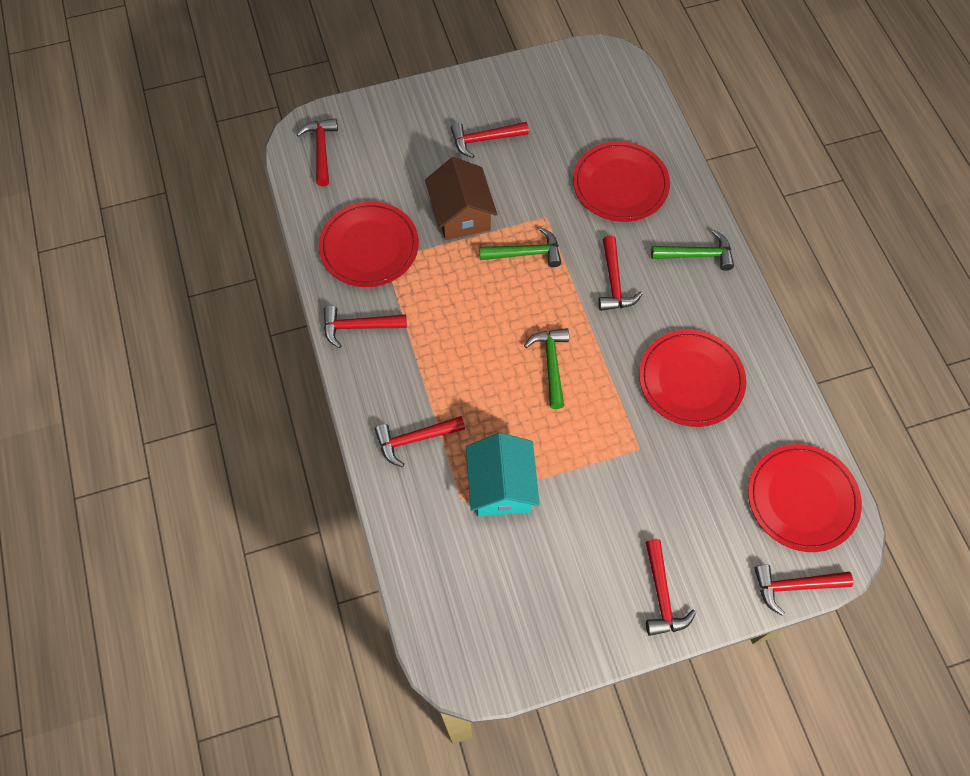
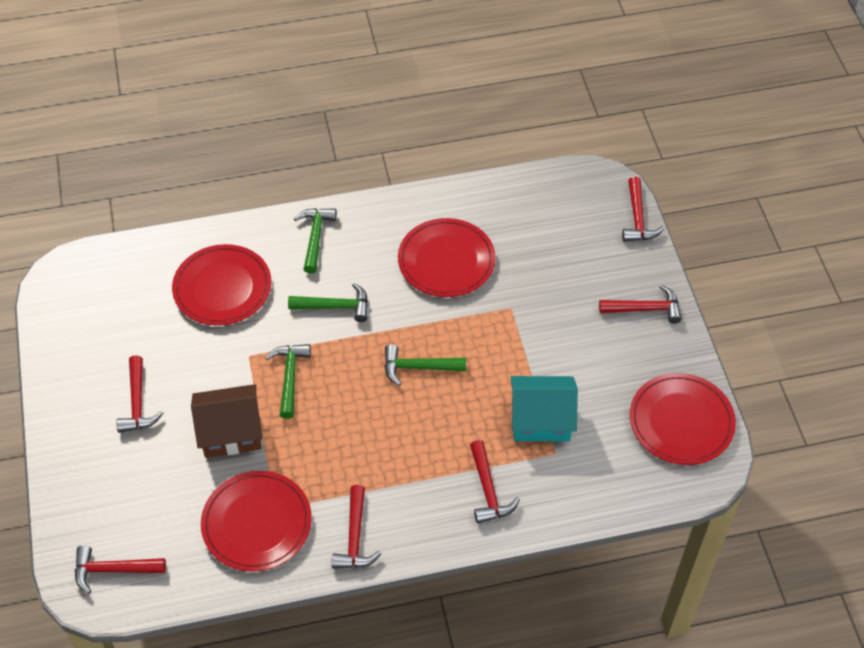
camera: 85 degrees left, 10 degrees down
(614, 282) = (335, 306): red hammer -> green hammer
(802, 499) = (563, 201): red plate -> red plate (681, 421)

